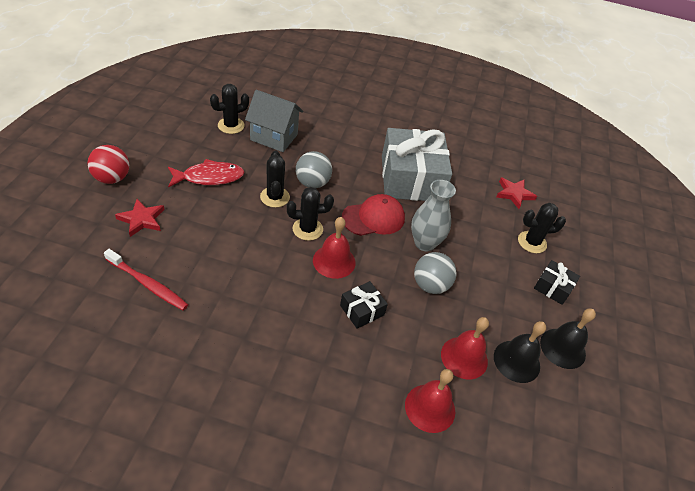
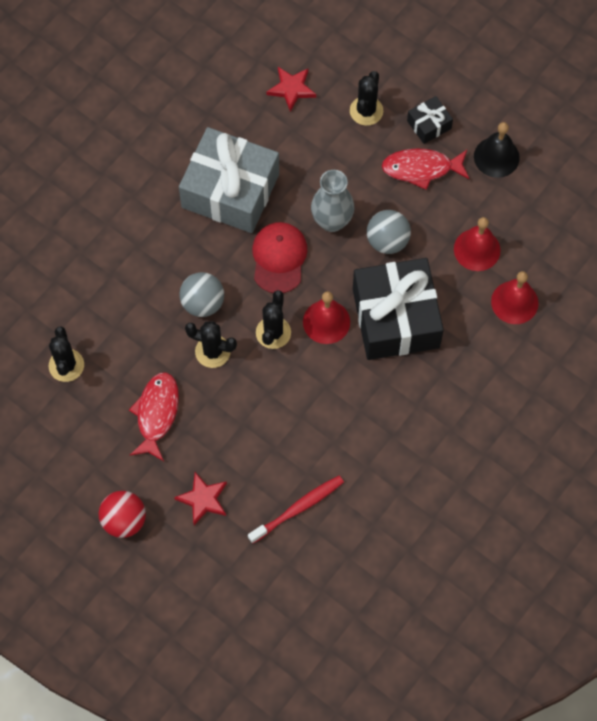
camera: 60 degrees left, 20 degrees up
(274, 137) = (106, 320): grey house -> none
(362, 310) = (396, 318): black gift -> black gift, size x2.27
(510, 292) = (421, 169): none -> red fish
(516, 361) = (495, 205): black bell -> none

